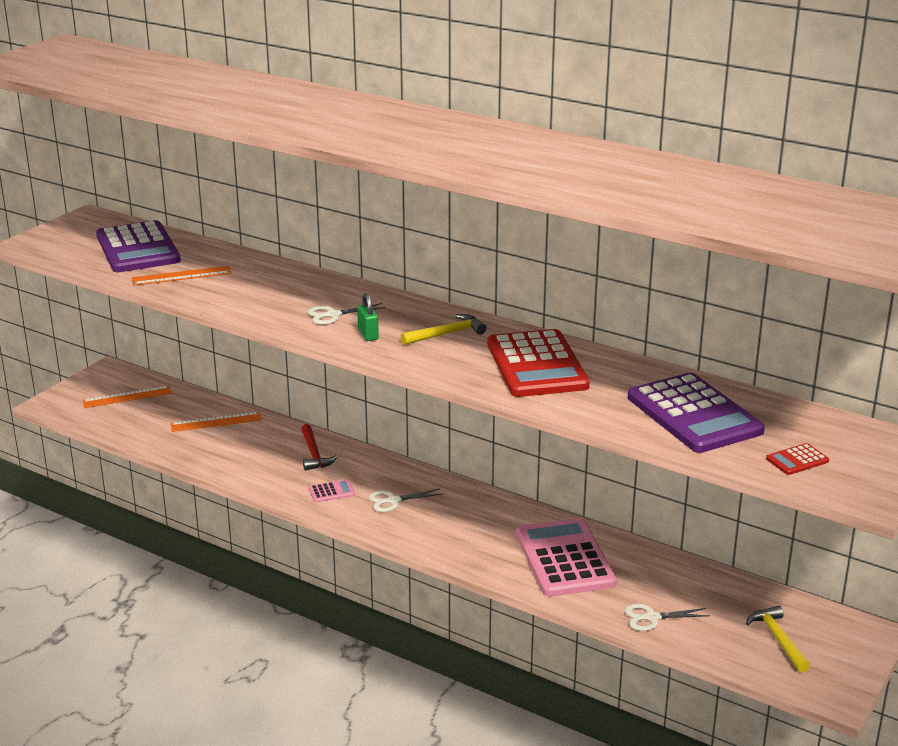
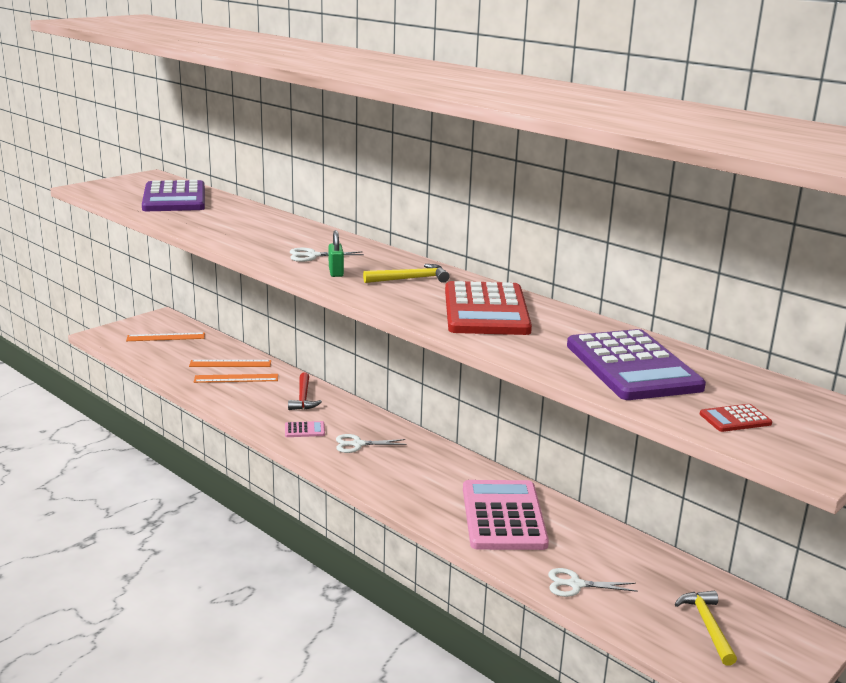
camera: 10 degrees right, 5 degrees down
(181, 276) = (197, 218): orange ruler -> orange ruler (236, 378)

